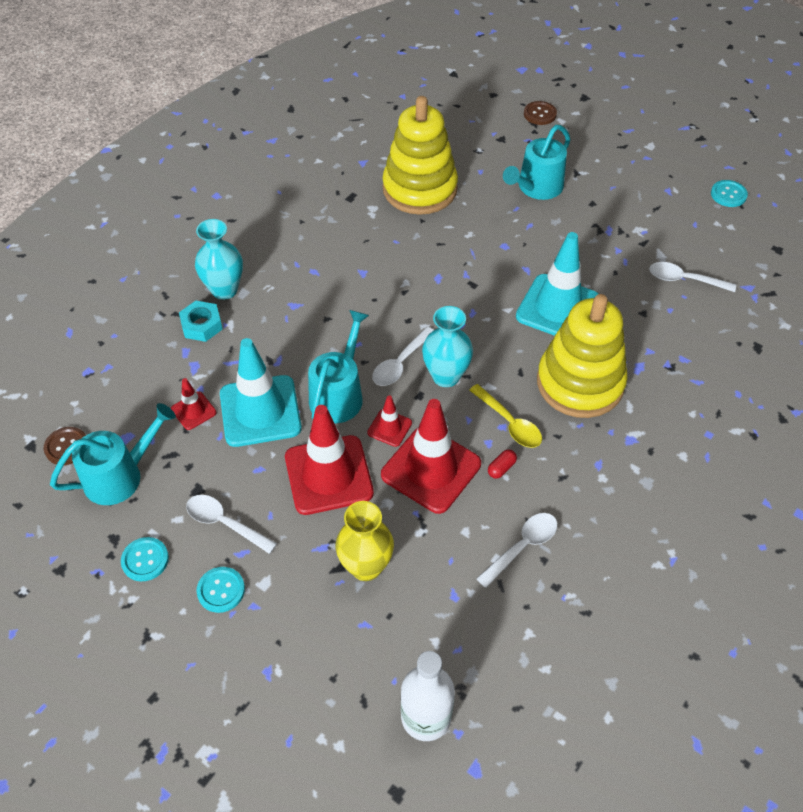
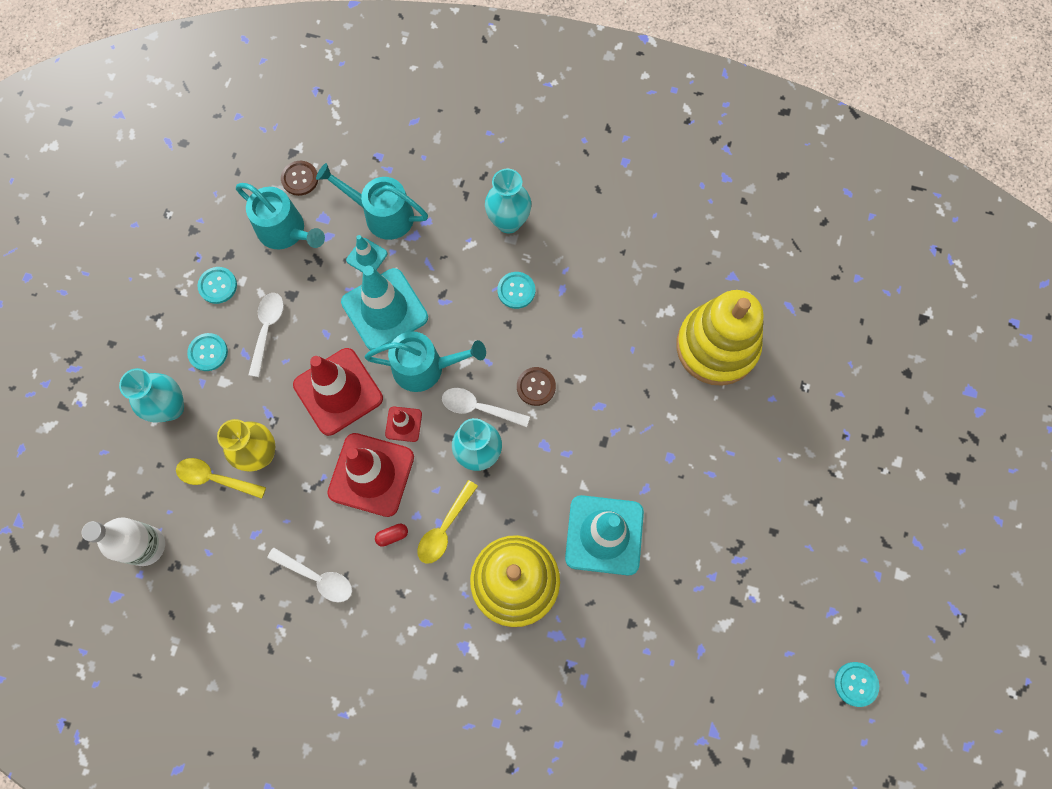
camera: 70 degrees right, 20 degrees up
(193, 411) = (367, 257): red traffic cone -> turquoise traffic cone
(201, 325) = (460, 221): turquoise nut -> none
(268, 647) = (171, 407): none -> turquoise vase
(297, 303) = (516, 290): none -> turquoise button
(374, 620) = (215, 478): none -> yellow spoon
(501, 468) = (392, 536): red capsule -> red capsule turned 45 degrees counterclockwise
(536, 188) = (771, 465): turquoise watering can -> turquoise watering can (382, 215)
(539, 114) = (897, 434): brown button -> brown button (536, 387)
(684, 280) = (696, 658): white spoon -> none

